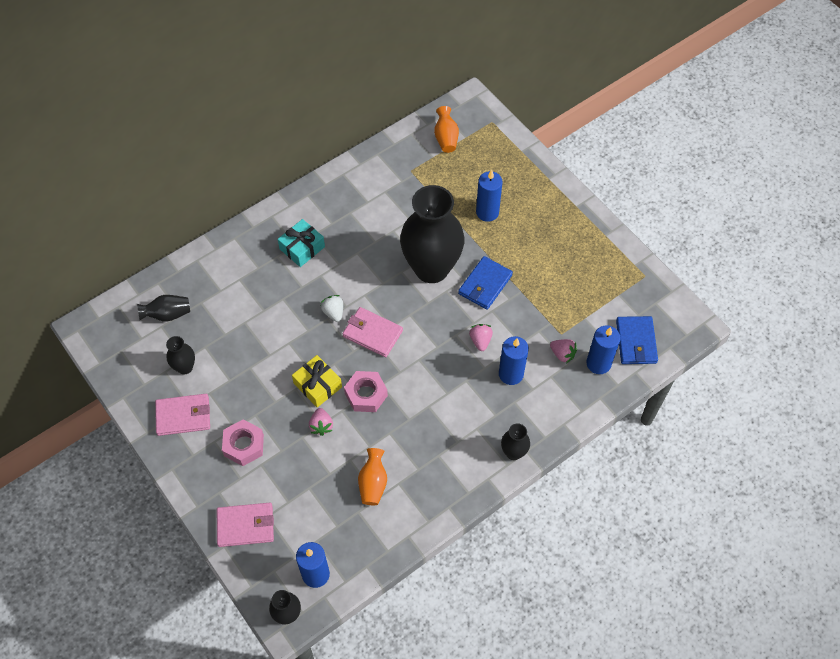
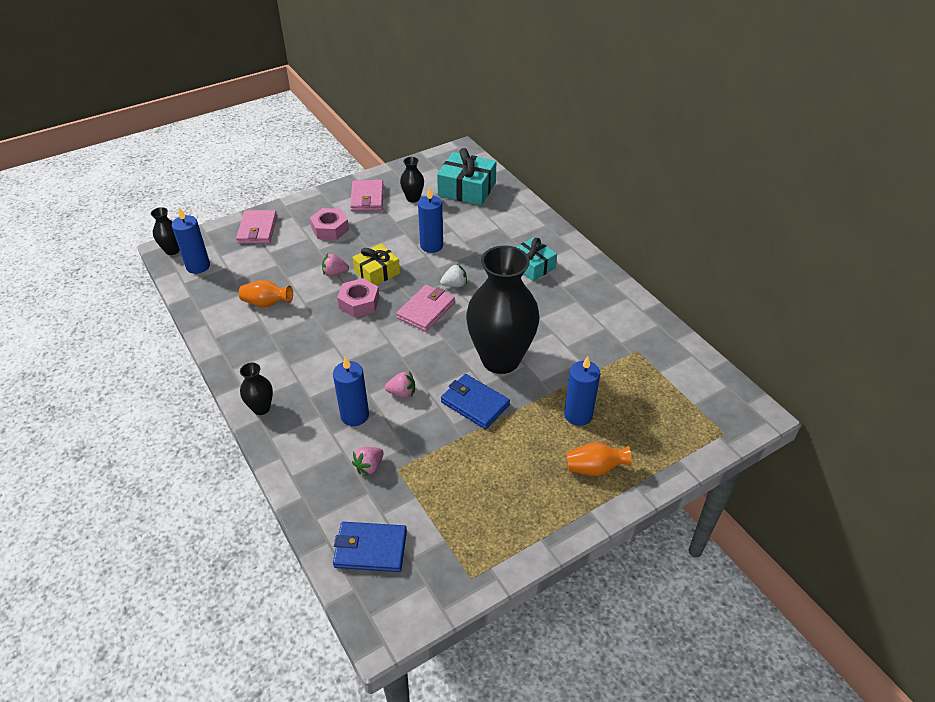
camera: 95 degrees right, 15 degrees down
(168, 314) = (467, 189): black vase -> turquoise gift
(446, 138) = (690, 385): orange vase -> orange vase (595, 468)
(598, 363) = (349, 502): blue candle -> blue candle (431, 246)

